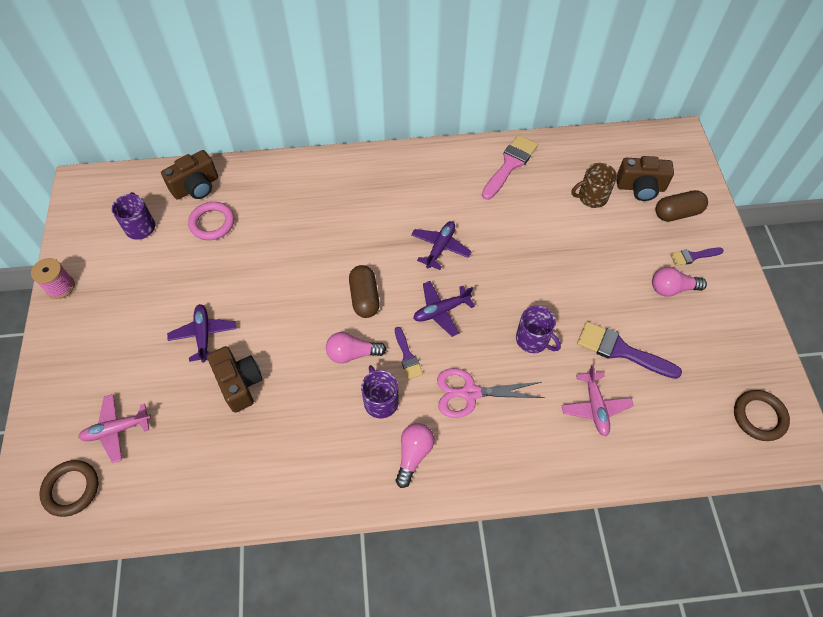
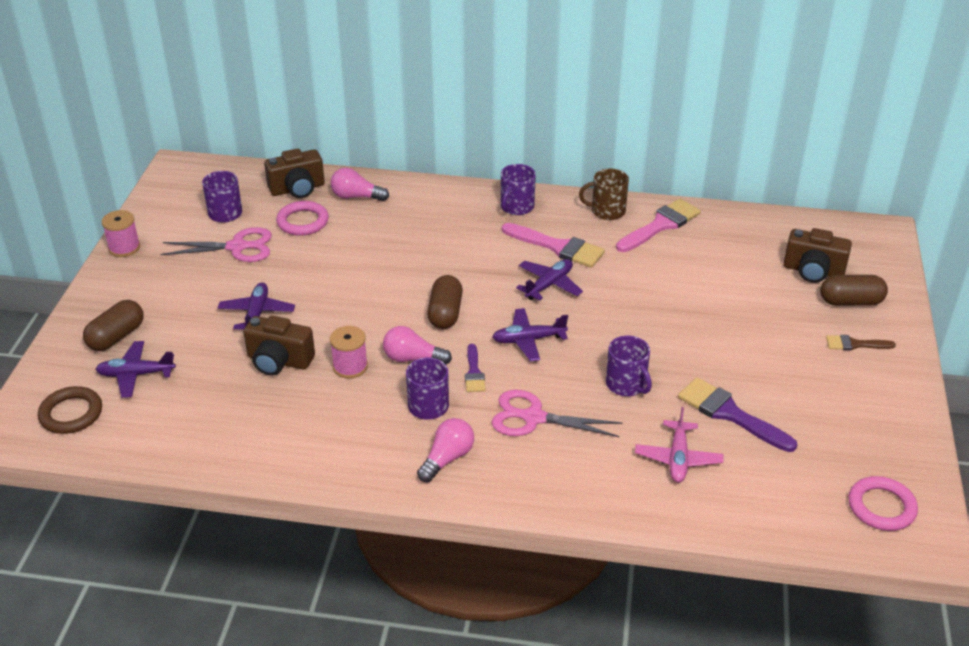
camera: 15 degrees right, 20 degrees down
(85, 391) = (116, 337): none -> brown capsule
(117, 429) = (136, 374): pink plane -> purple plane
(163, 264) = (237, 247): none -> pink scissors
(239, 383) = (279, 361): brown camera -> brown camera turned 120 degrees clockwise
(302, 375) = (350, 367): none -> pink spool
(388, 169) = (516, 207): none -> purple mug
(435, 205) = (558, 247): none -> pink brush
(591, 197) = (749, 270): brown mug -> brown mug (607, 211)
(672, 288) = (816, 369): pink light bulb -> pink light bulb (356, 197)
(693, 256) = (855, 344): purple brush -> brown brush
(759, 416) = (881, 507): brown ring -> pink ring

